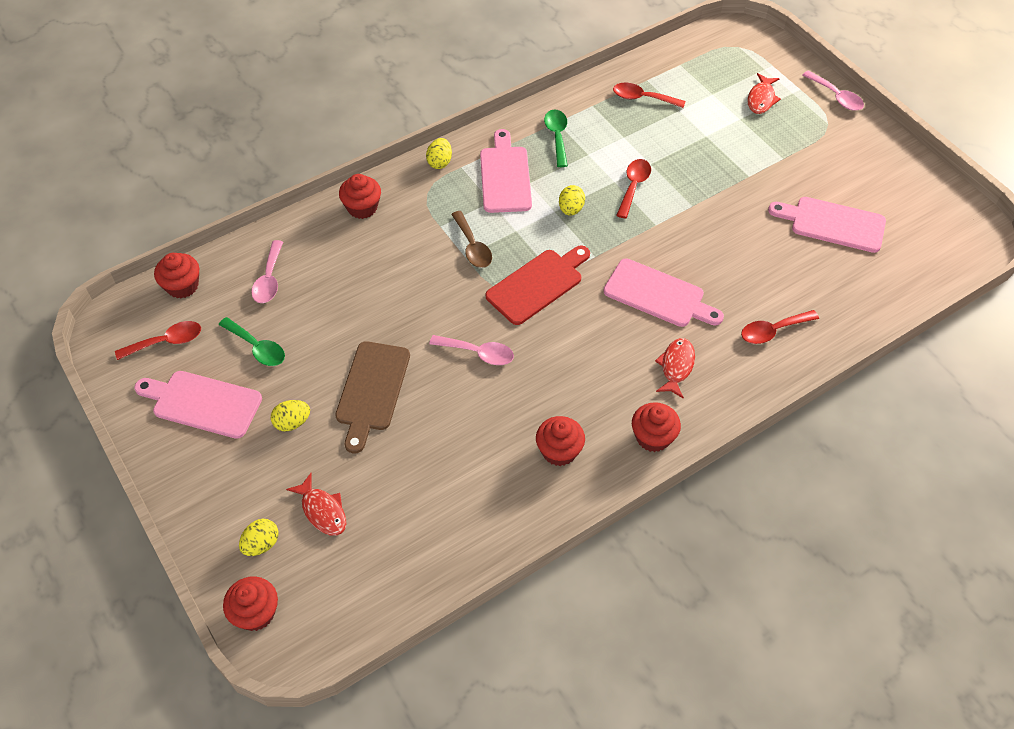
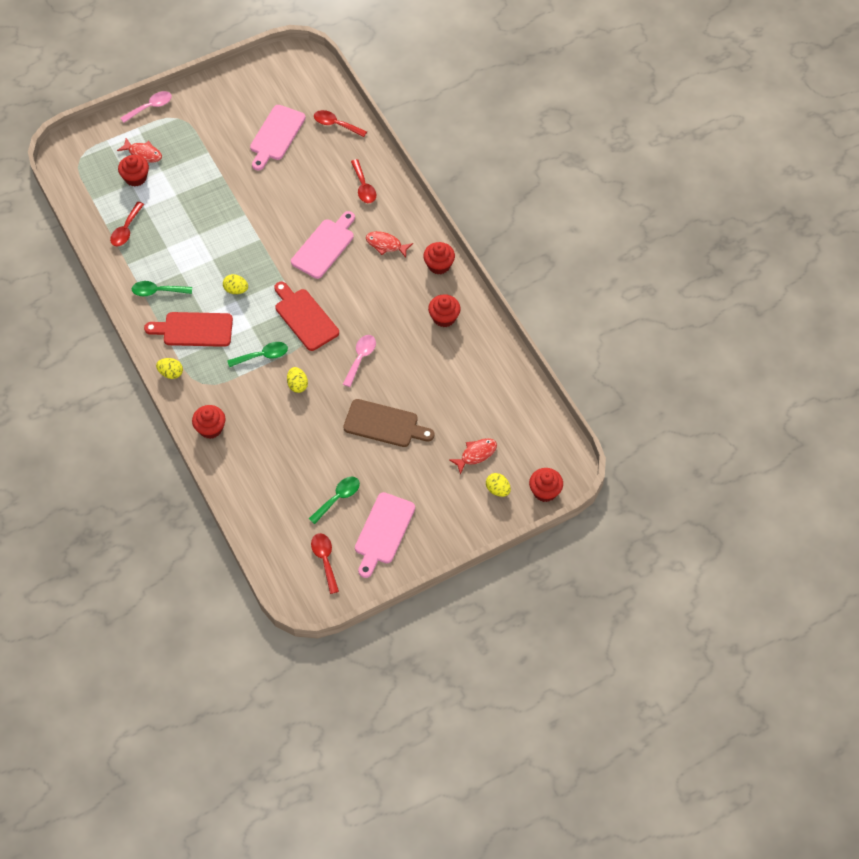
camera: 85 degrees left, 5 degrees up
(182, 286) = (272, 553): red cupcake -> red cupcake (135, 178)
(269, 279) = (274, 492): pink spoon -> none
(292, 422) = (406, 473): yellow egg -> yellow egg (297, 385)
(472, 247) = (263, 356): brown spoon -> green spoon
(505, 176) = (194, 329): pink cutting board -> red cutting board
(633, 186) = (219, 247): red spoon -> red spoon (336, 124)

